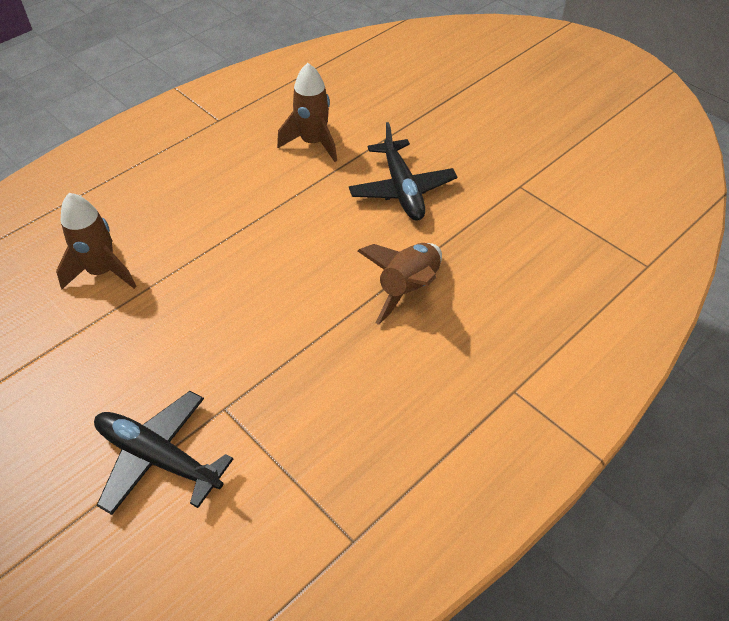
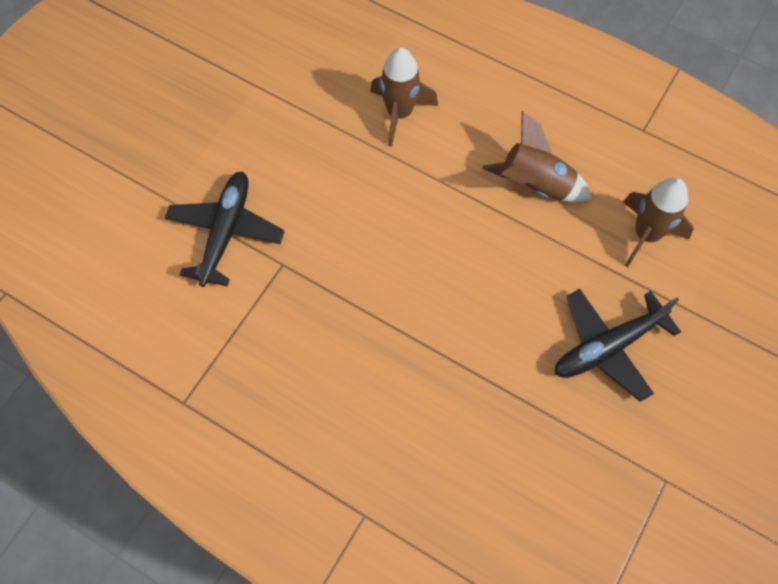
camera: 75 degrees right, 15 degrees up
(408, 289) = (463, 386): brown rocket -> brown rocket (535, 185)

